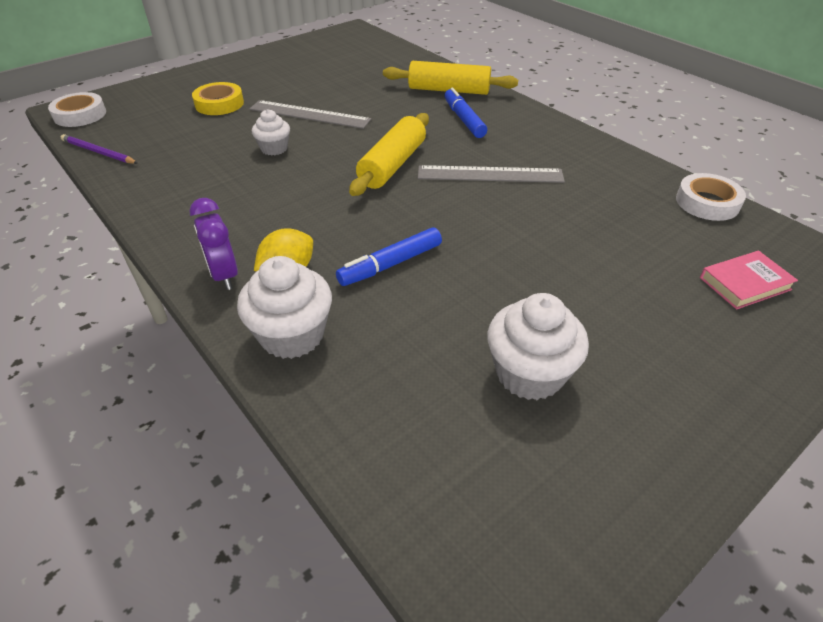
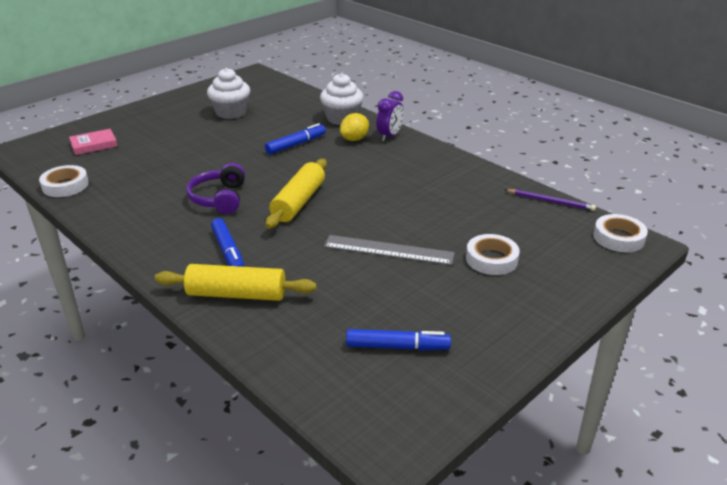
camera: 175 degrees right, 10 degrees down
(219, 104) = (491, 259): yellow tape -> white tape
(224, 275) = (389, 136): purple clock -> purple clock turned 60 degrees clockwise
(274, 148) = (404, 211): white cupcake -> none
(331, 61) = (397, 346): none -> blue marker
(490, 174) = (219, 198): grey ruler -> purple headphones

